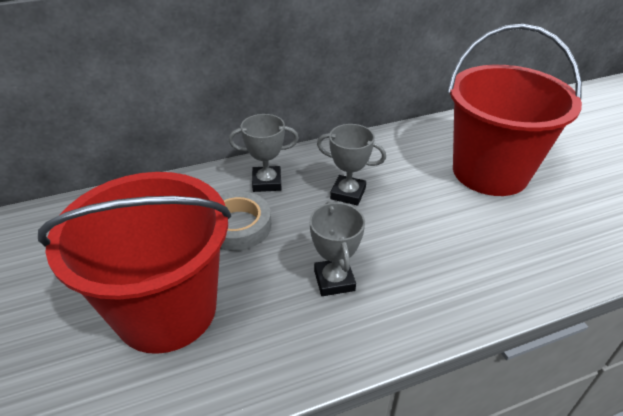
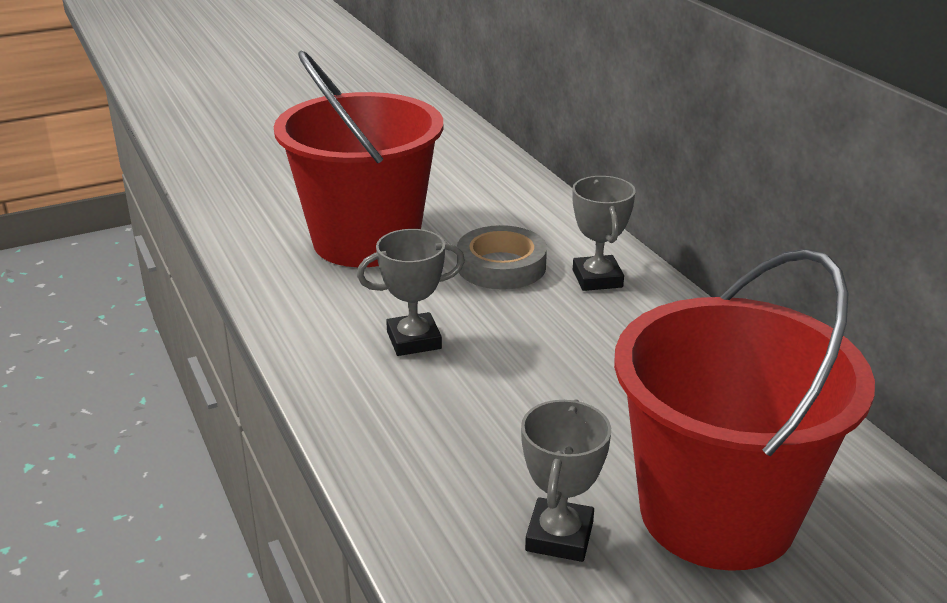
camera: 85 degrees right, 10 degrees down
(348, 193) = (594, 347): grey trophy -> grey trophy (559, 536)

